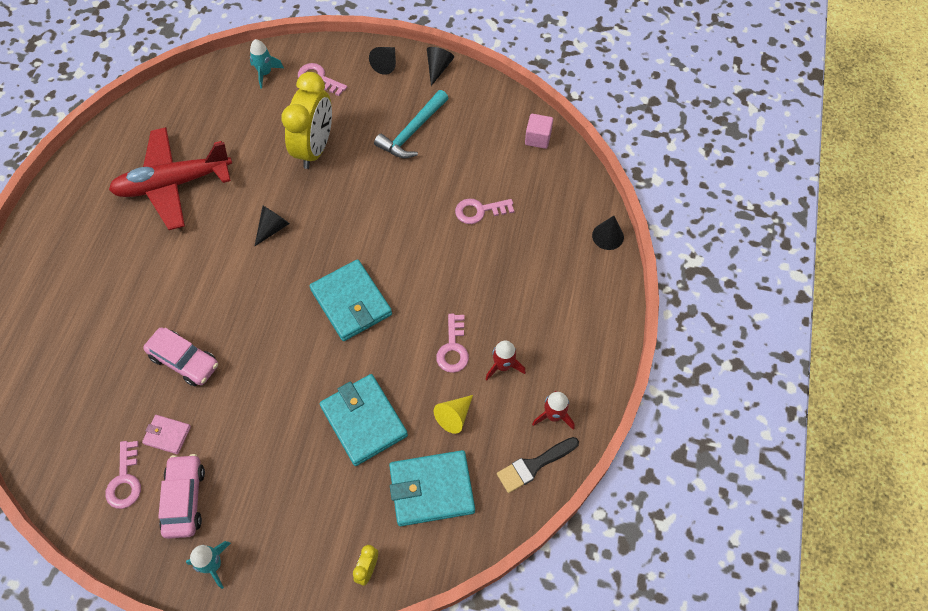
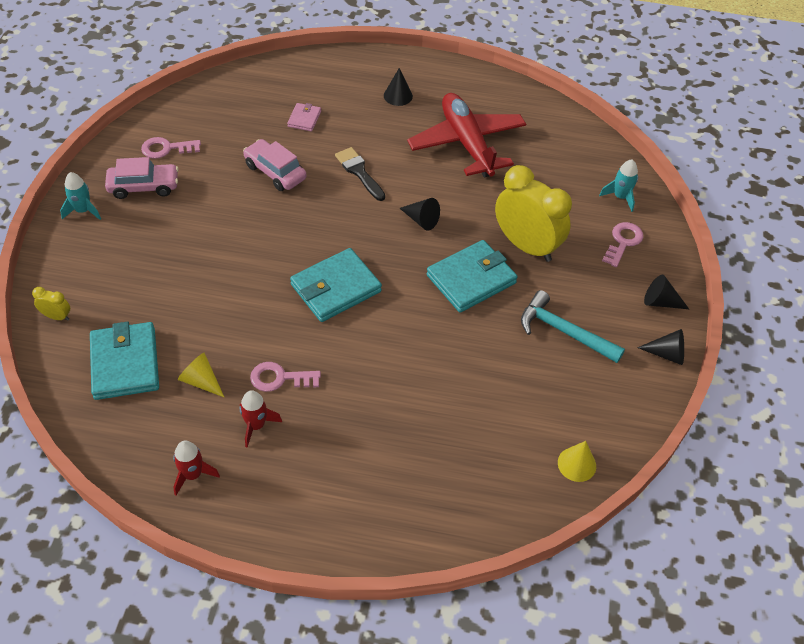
camera: 85 degrees right, 10 degrees down
(167, 435) = (204, 169): pink wallet -> pink wallet (304, 119)
(184, 361) = (275, 172): pink car -> pink car turned 105 degrees clockwise
(315, 148) = (526, 246): yellow clock -> yellow clock turned 150 degrees counterclockwise
(364, 421) = (203, 306): turquoise wallet -> turquoise wallet (471, 279)
(479, 211) = (459, 401): pink key -> none
(534, 465) = (137, 454): black brush -> black brush (359, 172)
(538, 138) = (576, 464): pink cube -> yellow cone
(608, 236) = (433, 543): black cone -> black cone (398, 96)

